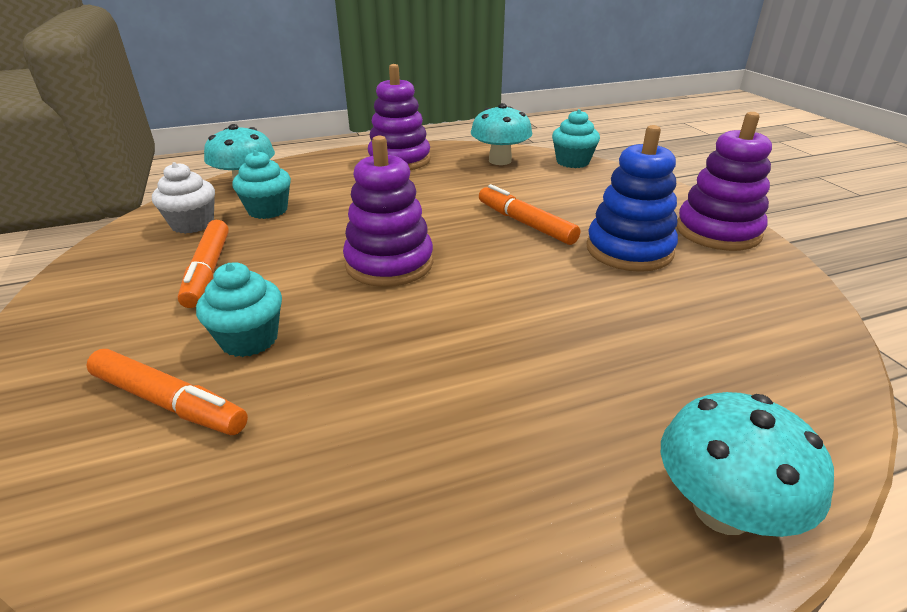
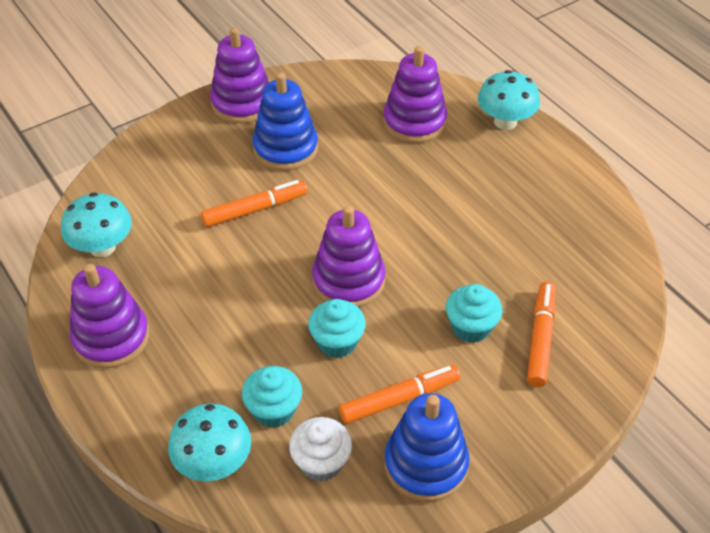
camera: 105 degrees left, 15 degrees up
(120, 273) = (426, 464): none -> blue stacking toy
(525, 223) = (255, 209): orange marker -> orange marker turned 150 degrees counterclockwise
(572, 162) = (100, 189): turquoise cupcake -> turquoise cupcake (337, 342)
(700, 369) = (414, 122): none -> purple stacking toy

